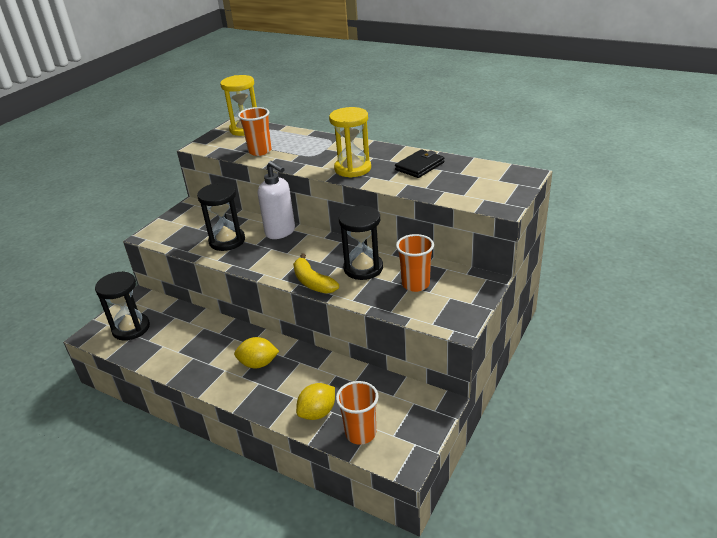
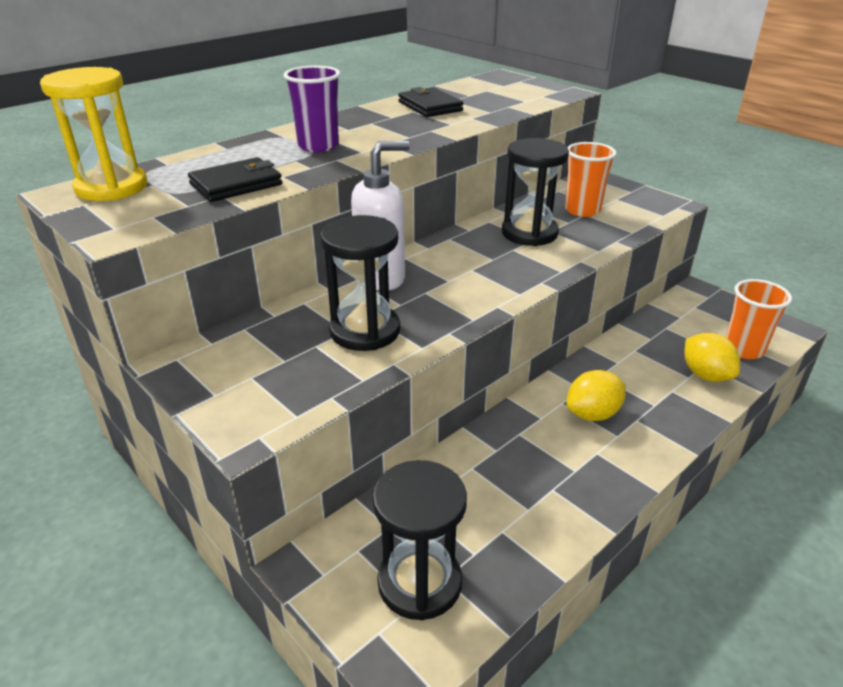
camera: 75 degrees left, 0 degrees up
(258, 364) = (592, 414): yellow lemon -> yellow lemon turned 45 degrees clockwise
(260, 151) = (236, 184): orange cup -> black wallet
(312, 282) = (544, 270): yellow banana -> none
(323, 154) = (318, 146): none -> purple cup
(352, 169) = (393, 136): yellow hourglass -> none

